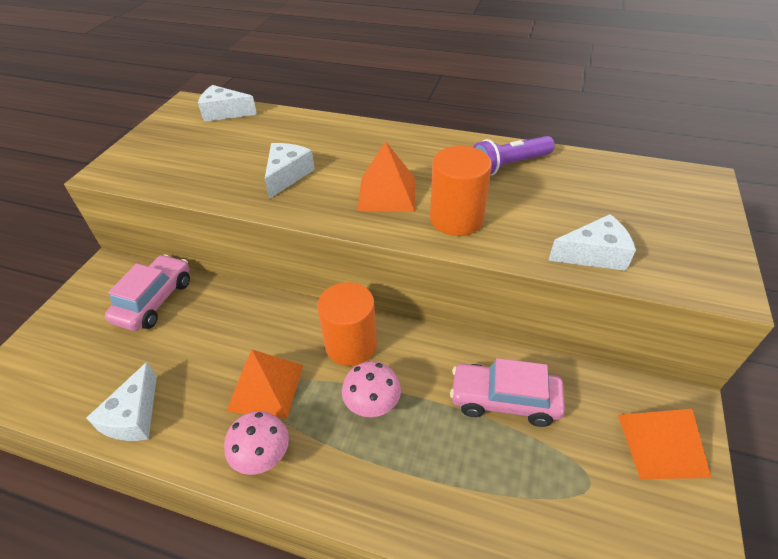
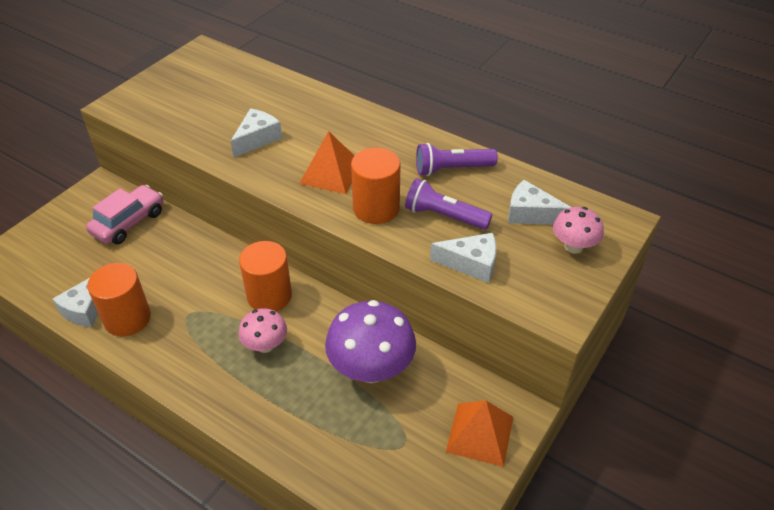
camera: 15 degrees right, 0 degrees up
(191, 416) = (127, 318): none -> orange cylinder
(224, 113) = (230, 65): white cheese -> white cheese (530, 214)
(263, 456) = (168, 360): pink mushroom -> pink mushroom (573, 246)
(266, 387) = (190, 312): orange pyramid -> none
(504, 400) = (371, 369): pink car -> purple mushroom
(532, 211) = (444, 216): none -> purple flashlight

